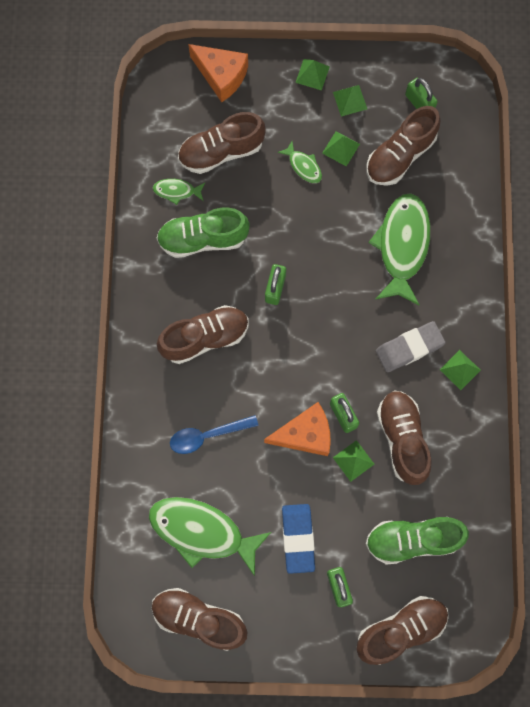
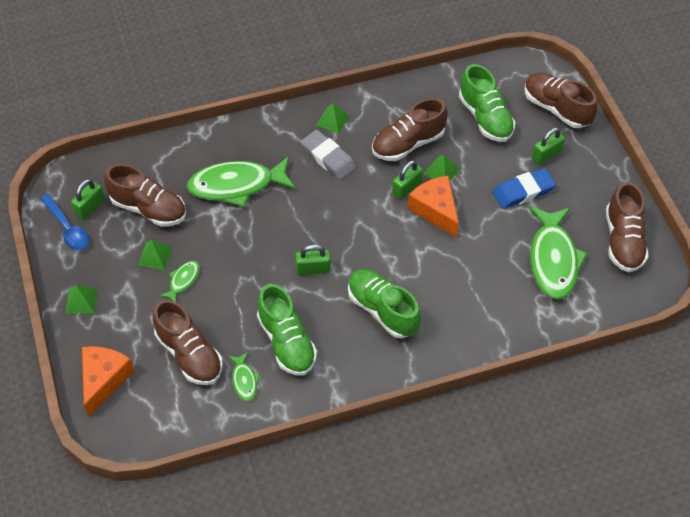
camera: 110 degrees left, 20 degrees down
(205, 338) = (382, 310): brown shoe -> green shoe
(207, 435) = (470, 281): blue spoon -> blue spoon (67, 228)
(350, 100) = (102, 262): green pyramid -> none

